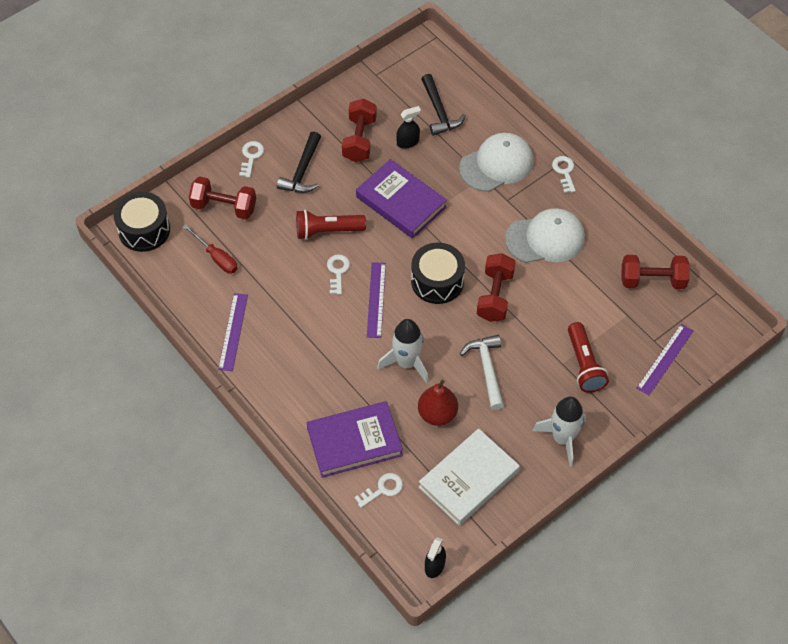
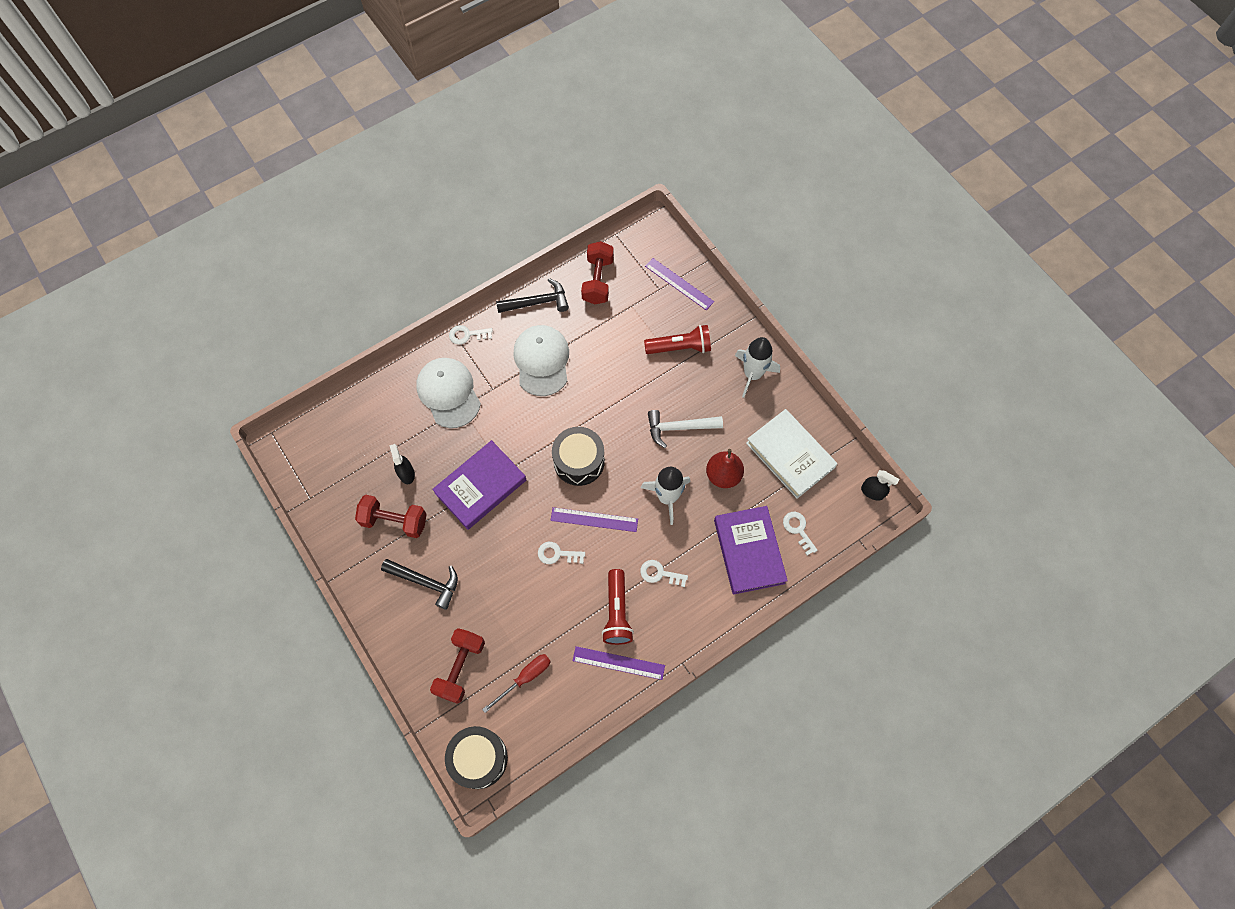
camera: 85 degrees left, 10 degrees up
(251, 157) = (397, 636): white key -> white key (659, 573)
(327, 231) = (506, 561): red flashlight -> red flashlight (617, 612)
(439, 112) = (373, 439): black hammer -> black hammer (537, 302)
(495, 296) = (601, 412): red dumbbell -> none

